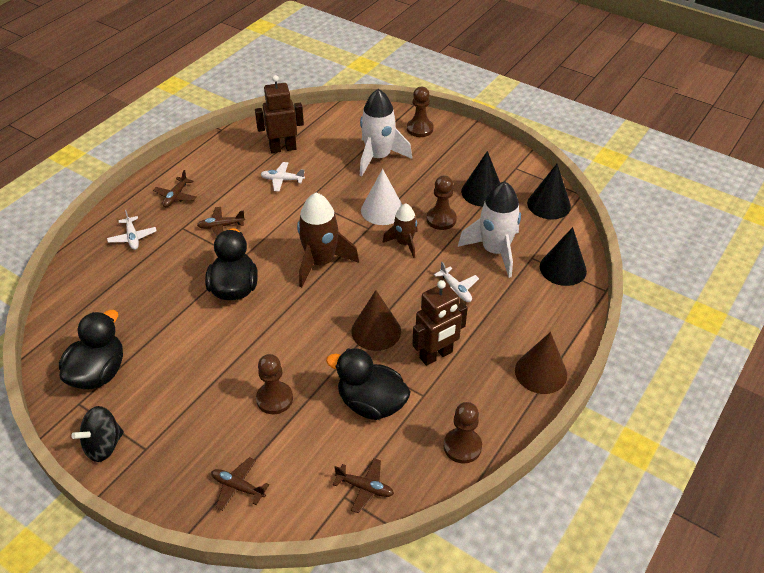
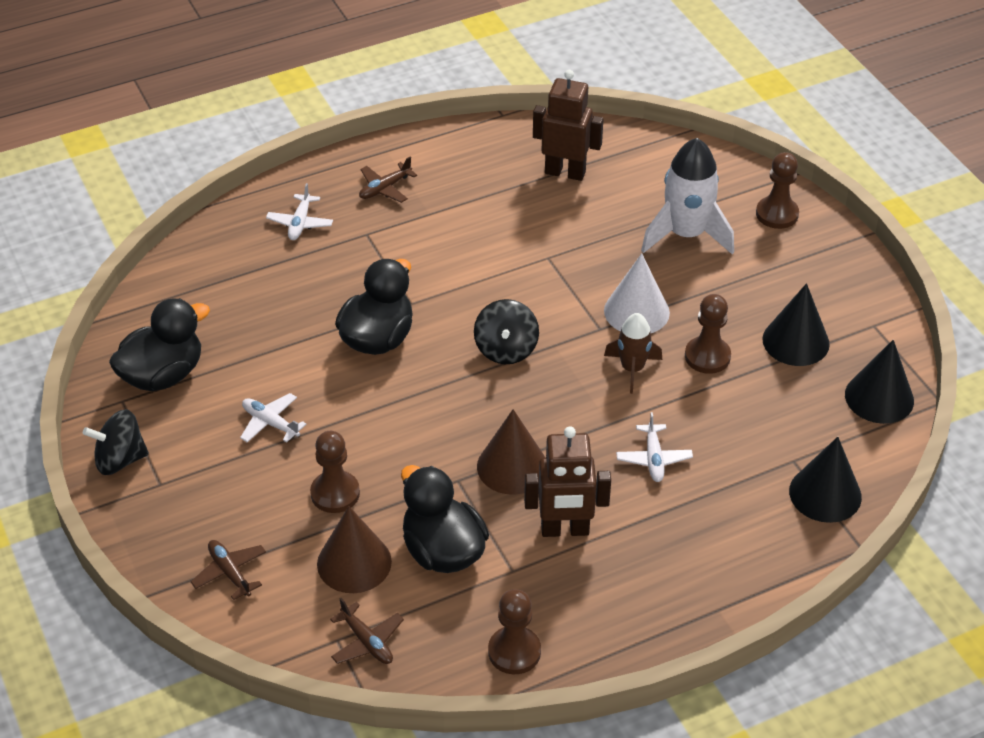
camera: 30 degrees right, 0 degrees up
(221, 226) = (414, 250): brown plane -> none
(282, 180) = (533, 217): white plane -> white plane (270, 423)
(321, 262) = (506, 349): brown rocket -> black spinning top
(495, 251) = (748, 430): white rocket -> none
(541, 372) = (683, 612): brown cone -> brown cone (354, 562)

